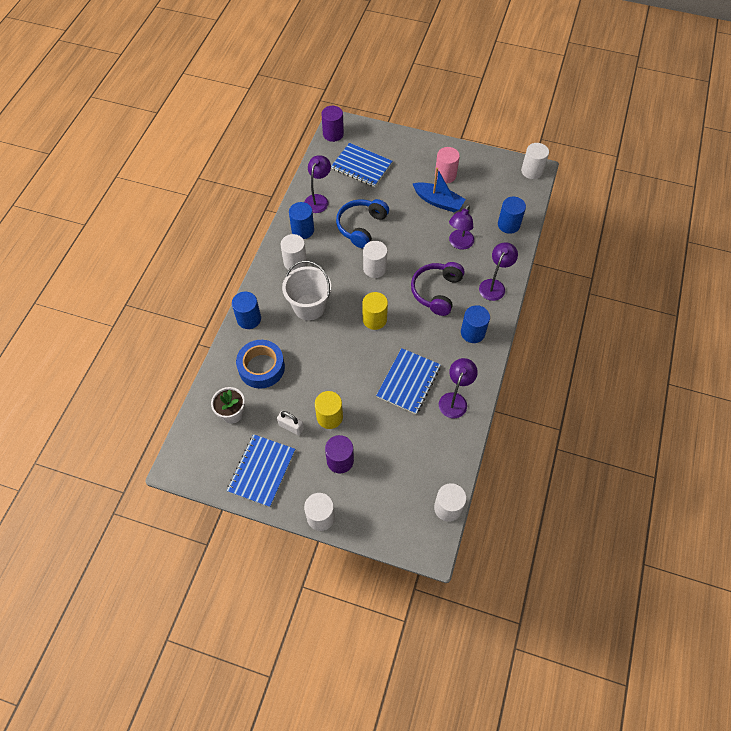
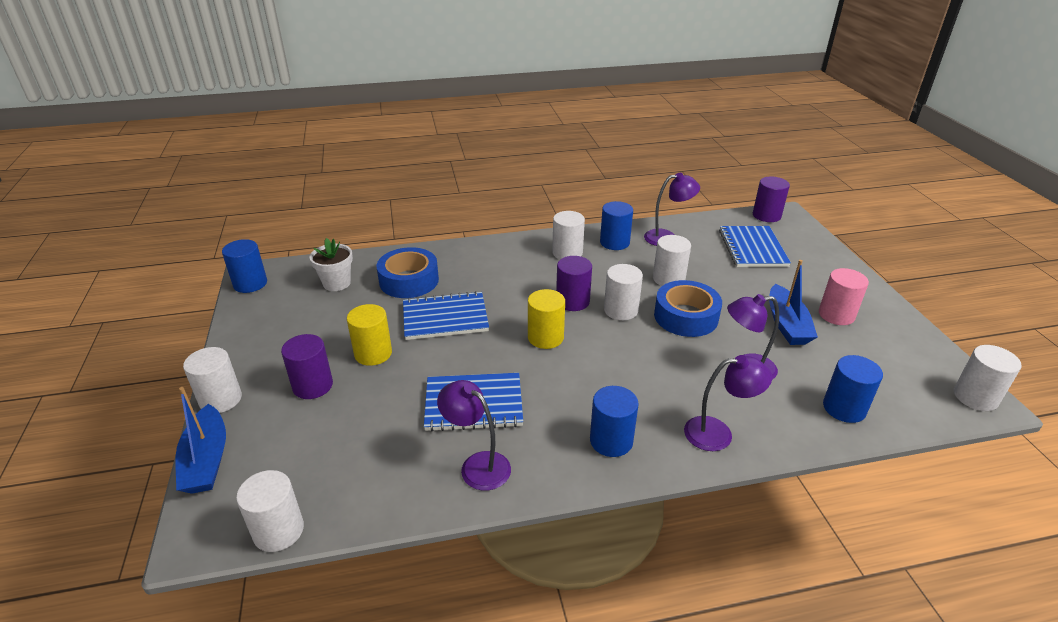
camera: 60 degrees right, 25 degrees down
(249, 319) = (465, 251): blue cylinder -> blue cylinder (250, 284)
(262, 471) = (270, 329): blue notebook -> blue notebook (445, 318)
(291, 427) = (342, 329): white padlock -> none
(309, 307) = (517, 283): white bucket -> none
(349, 287) = (572, 301): none -> purple cylinder
(361, 227) = (668, 279): blue headphones -> white cylinder
(373, 534) = (207, 460): none -> blue boat
(401, 241) = (686, 316): none -> blue tape
(437, 292) = (643, 377): purple headphones -> none
(455, 400) = (477, 465): purple lamp -> purple lamp turned 135 degrees counterclockwise

